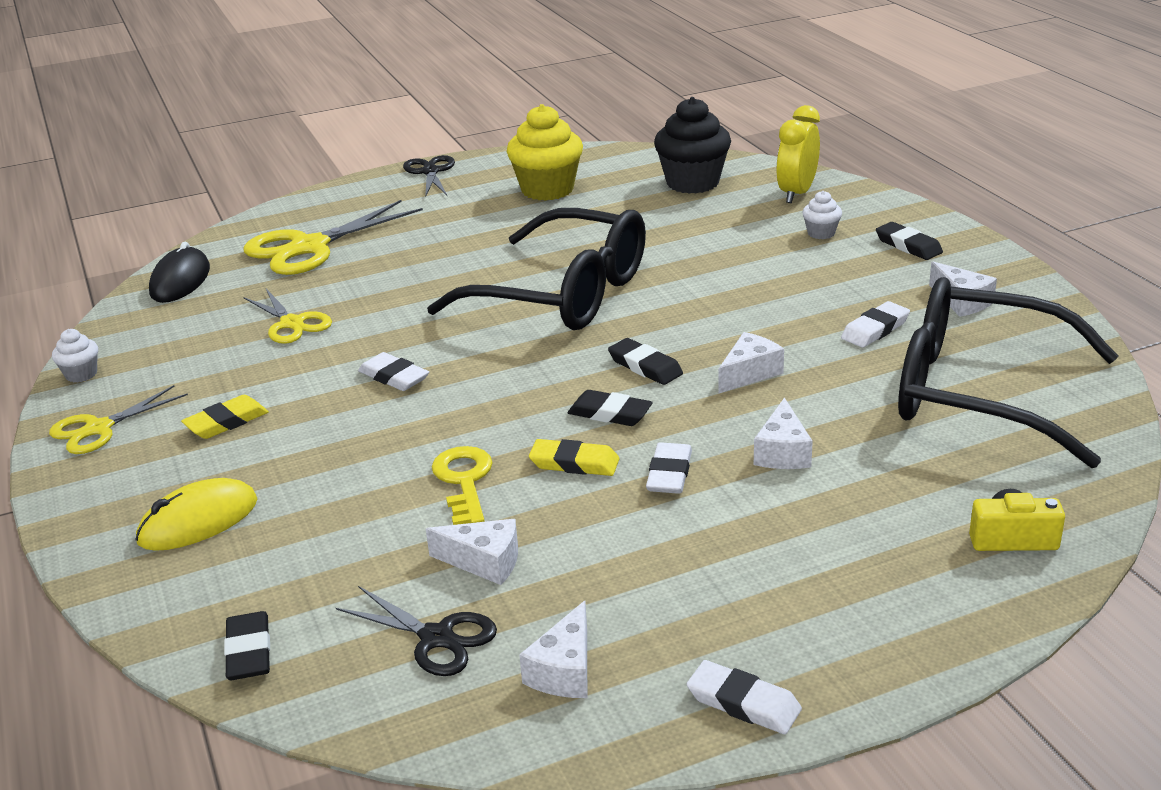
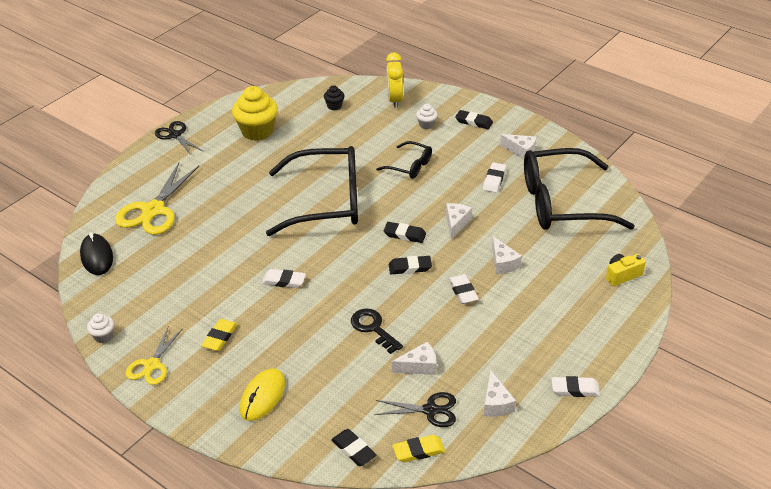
camera: 30 degrees left, 10 degrees up
(292, 323) = (195, 265): yellow scissors -> none
(464, 481) = (373, 328): yellow key -> black key
(574, 463) = (416, 300): yellow eraser -> yellow eraser (418, 451)
(692, 183) = (334, 106): black cupcake -> black cupcake, size x0.47
(742, 279) = (410, 166): none -> black glasses

